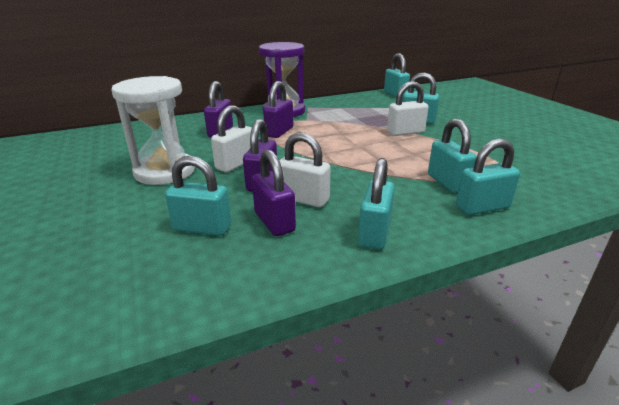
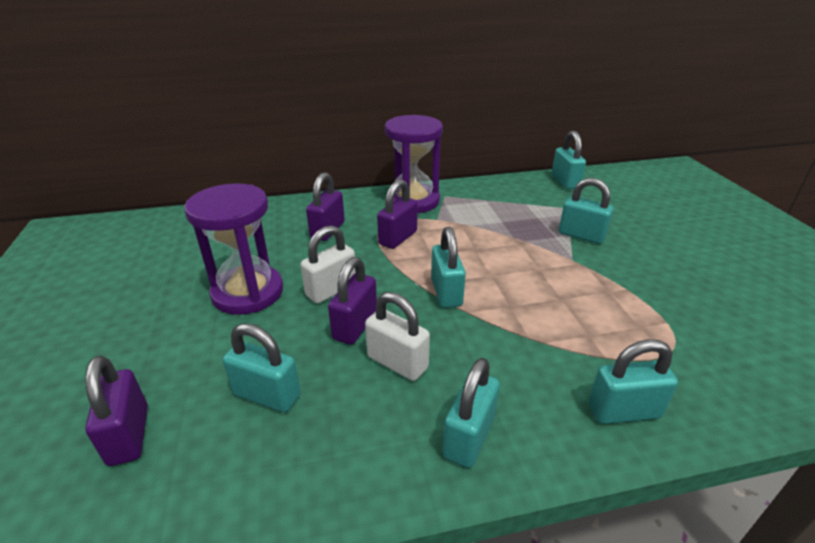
camera: 10 degrees right, 5 degrees up
(165, 171) = (247, 292): white hourglass -> purple hourglass
(274, 222) = (352, 397): purple padlock -> purple padlock (129, 435)
(405, 132) = (559, 256): white padlock -> none
(447, 183) = (589, 358): turquoise padlock -> turquoise padlock (446, 292)

